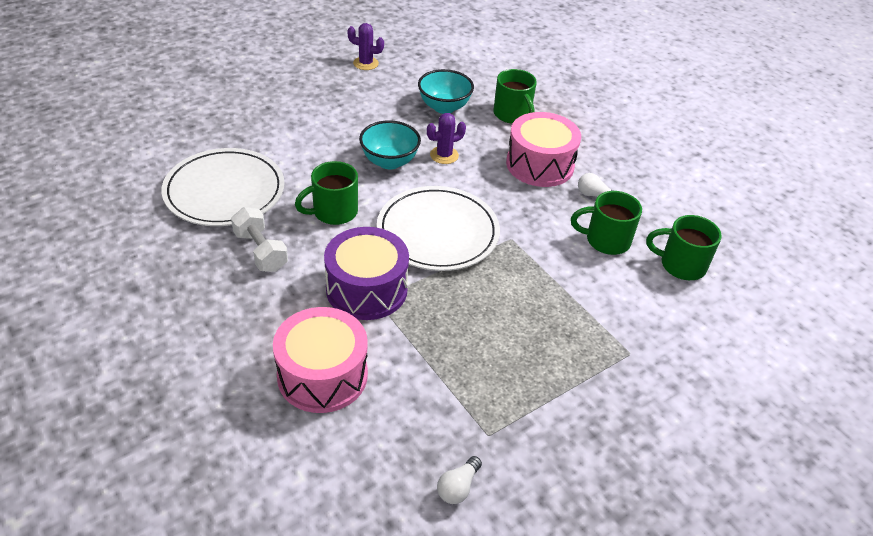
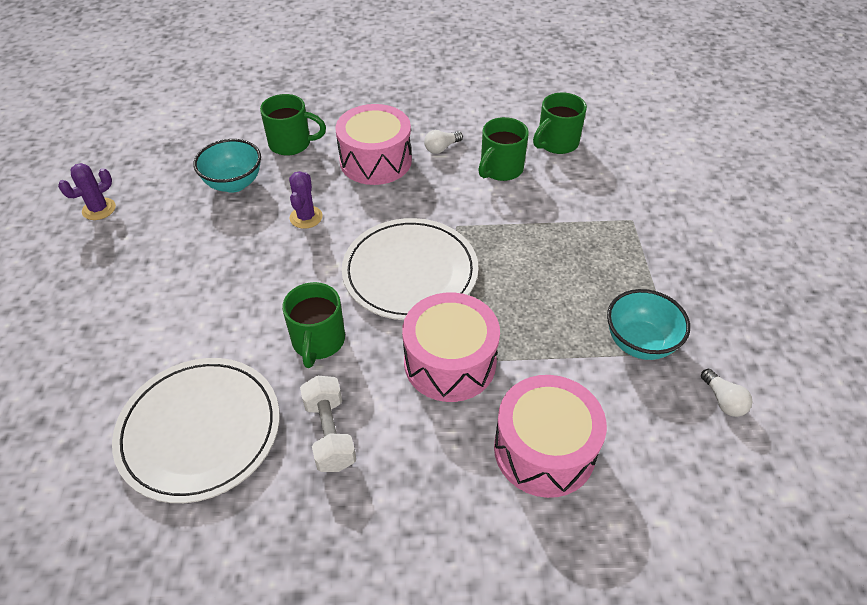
camera: 55 degrees left, 5 degrees up
(261, 251) = (330, 433): white dumbbell -> white dumbbell turned 75 degrees clockwise
(366, 289) = (450, 362): purple drum -> pink drum
(389, 161) = (279, 262): turquoise bowl -> turquoise bowl (639, 343)

